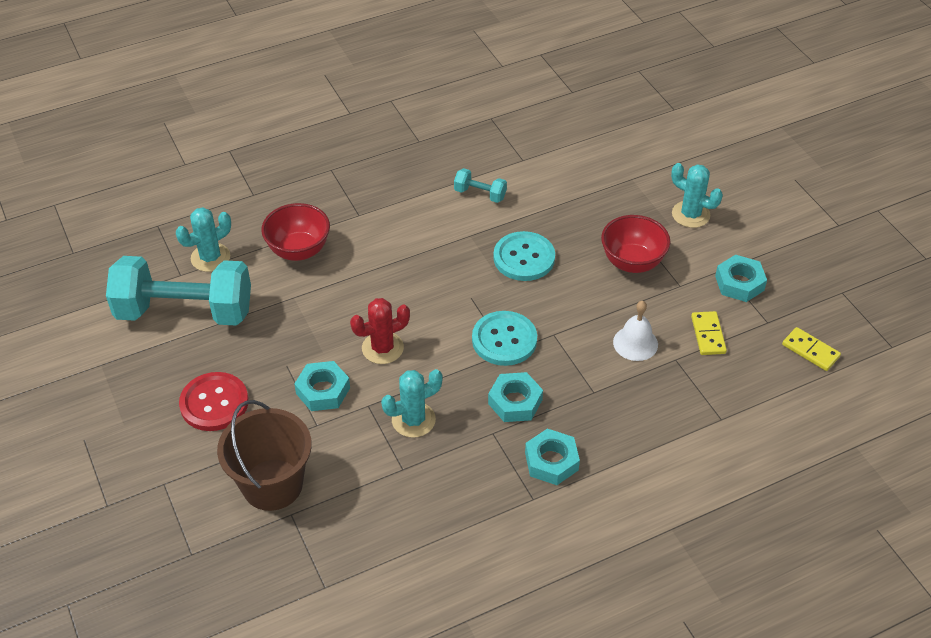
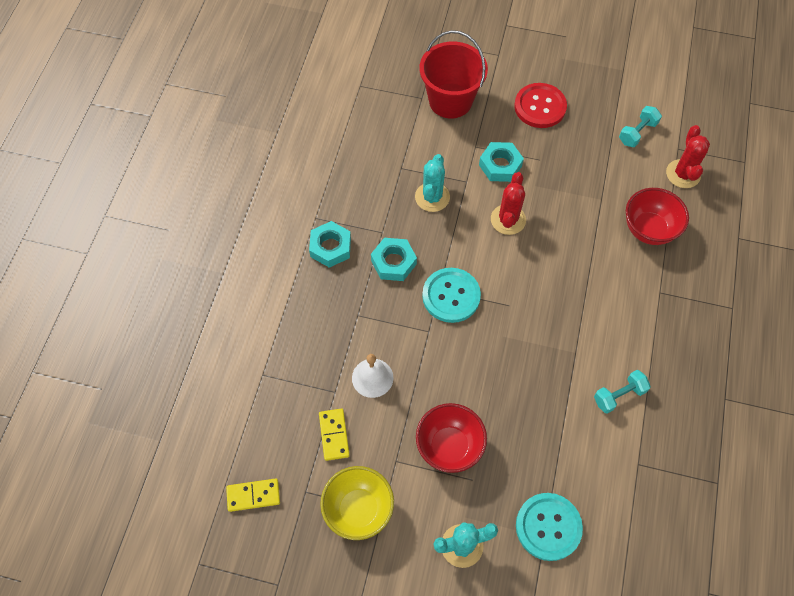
camera: 130 degrees right, 15 degrees up
(185, 311) = (637, 133): turquoise dumbbell -> turquoise dumbbell, size x0.41
(210, 257) = (683, 174): turquoise cactus -> red cactus
(272, 484) = (450, 101): brown bucket -> red bucket
(524, 258) = (519, 371): turquoise button -> turquoise button (548, 527)
(708, 335) = (334, 435): yellow domino -> yellow domino turned 45 degrees clockwise
(739, 283) = (358, 509): turquoise nut -> yellow bowl

